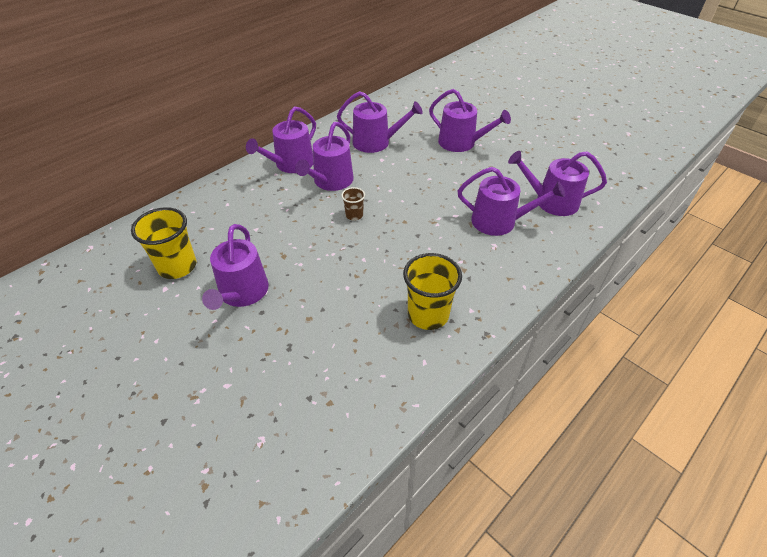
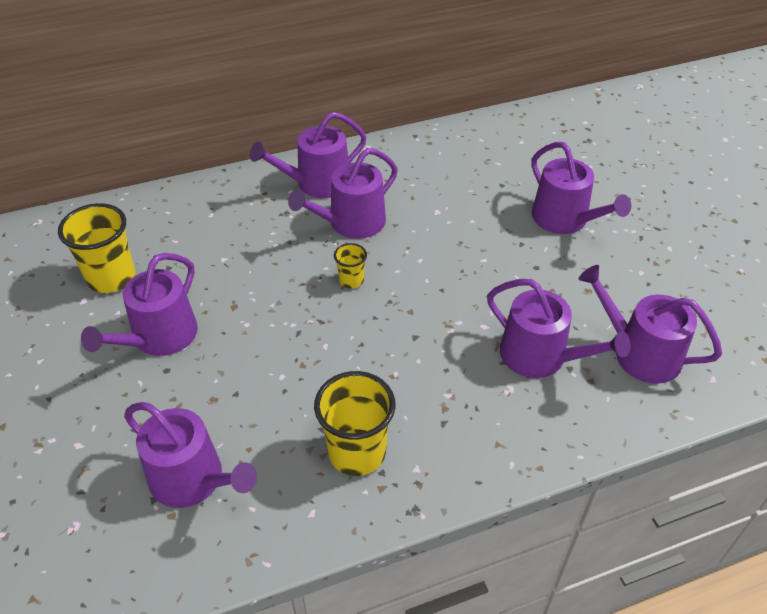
camera: 25 degrees right, 0 degrees up
(354, 215) = (351, 280): brown cup -> yellow cup
(376, 142) = (445, 184): purple watering can -> purple watering can (193, 480)

